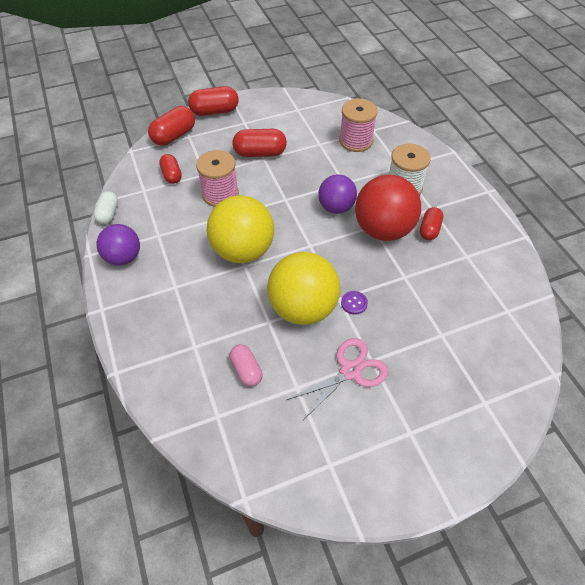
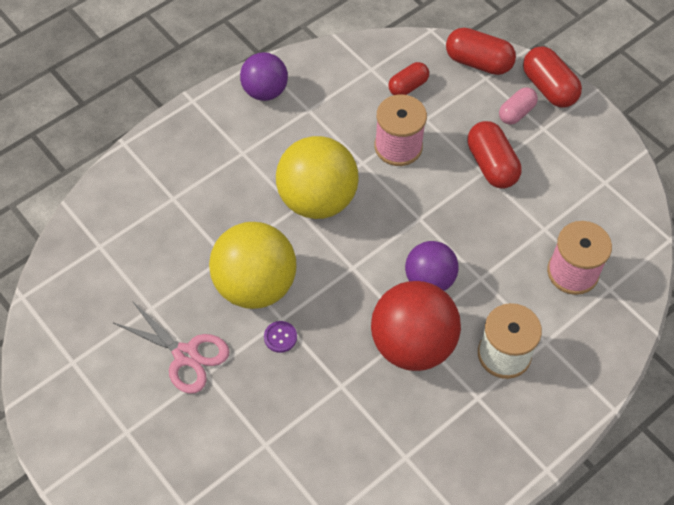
camera: 70 degrees right, 5 degrees up
(108, 214) = (321, 52): white capsule -> none
(246, 370) = (158, 254): pink capsule -> pink capsule (516, 113)
(429, 230) = (435, 401): red capsule -> none

